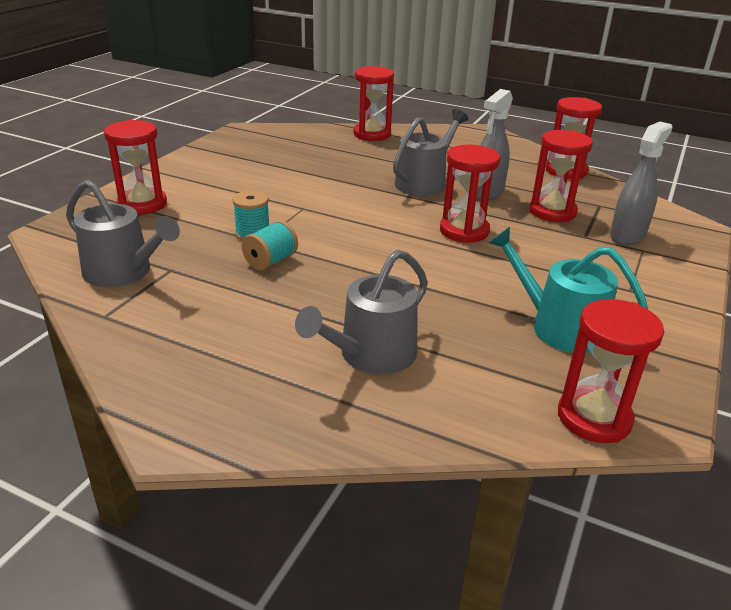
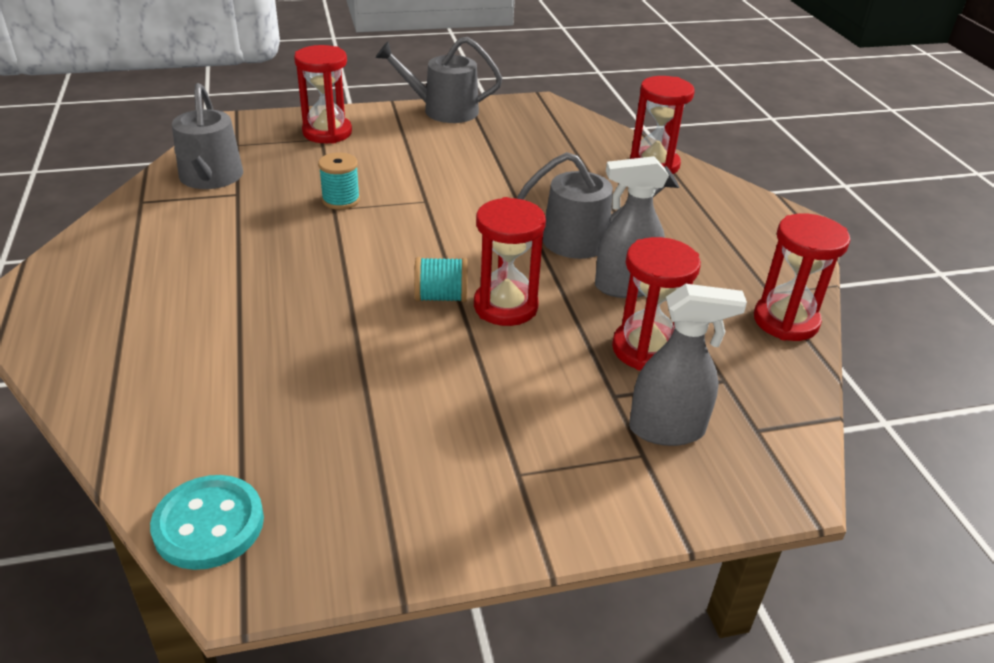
camera: 50 degrees right, 5 degrees up
(270, 261) = (304, 229): turquoise spool -> turquoise spool (441, 297)
(371, 355) = (199, 345): grey watering can -> grey watering can (443, 110)
(559, 327) = (368, 443): turquoise watering can -> none
(594, 418) = (209, 524): red hourglass -> turquoise button

